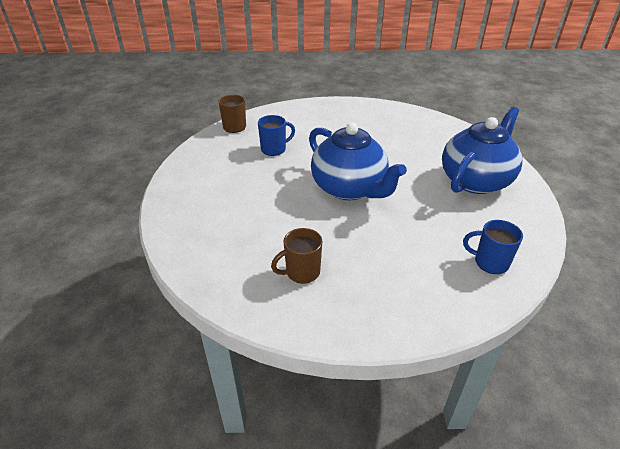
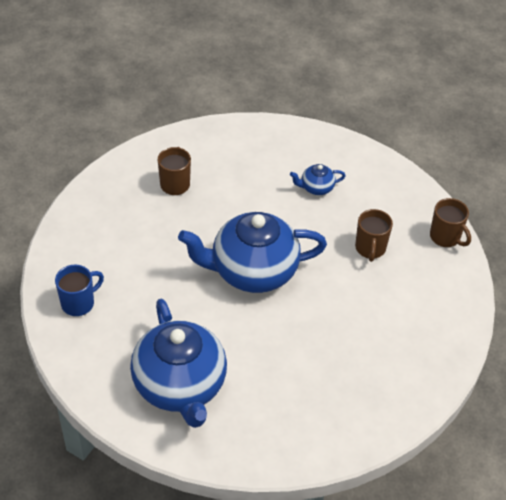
camera: 120 degrees right, 10 degrees up
(233, 190) = (316, 188): none -> blue teapot
(274, 149) = (370, 248): blue mug -> brown mug

